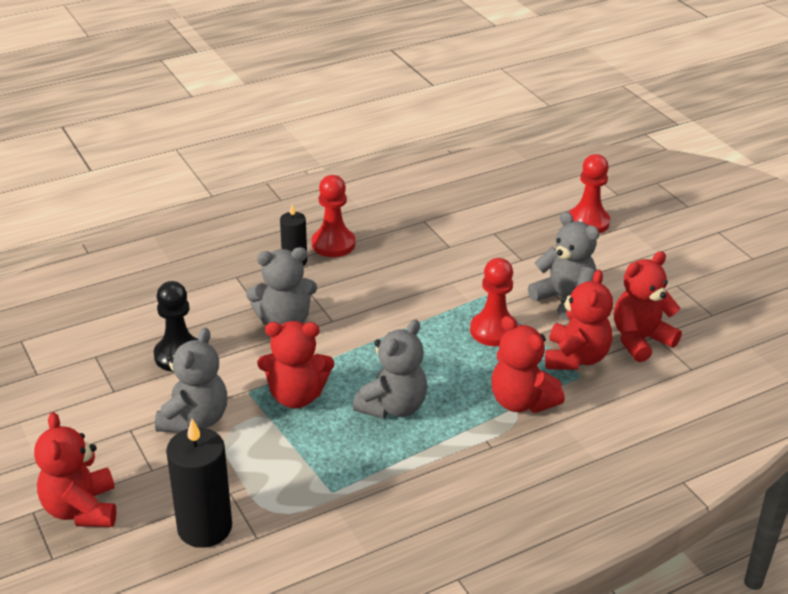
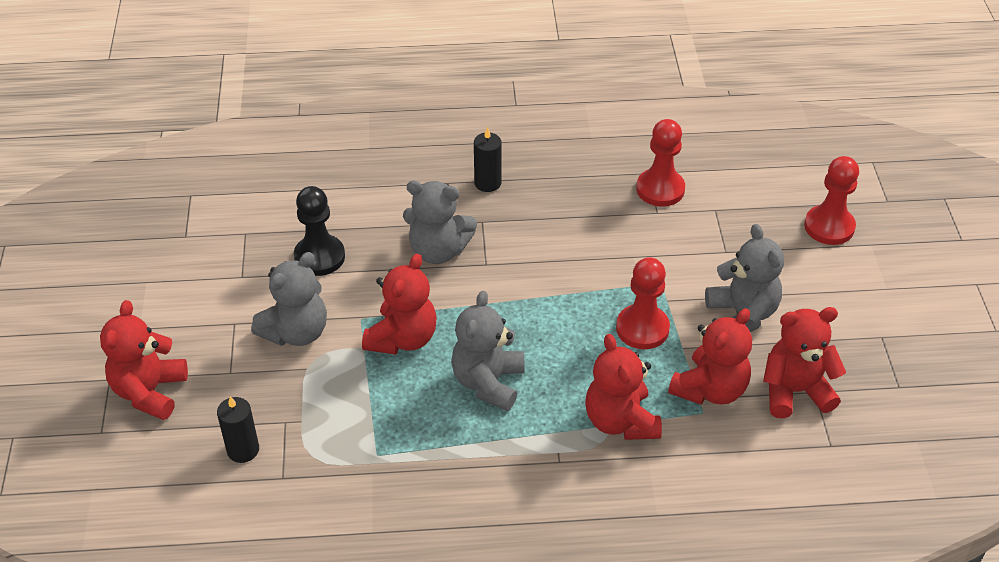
camera: 25 degrees right, 10 degrees up
(205, 527) = (243, 450): black candle -> black candle, size x0.59
(296, 396) = (402, 338): red teddy bear -> red teddy bear turned 90 degrees counterclockwise
(333, 244) = (538, 174): red pawn -> red pawn (660, 189)
(393, 407) = (488, 382): grey teddy bear -> grey teddy bear turned 135 degrees clockwise

